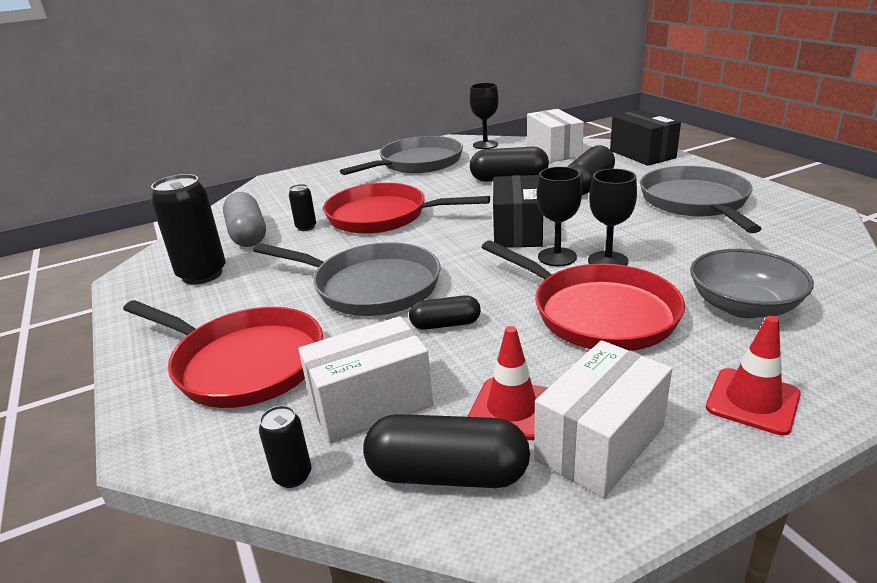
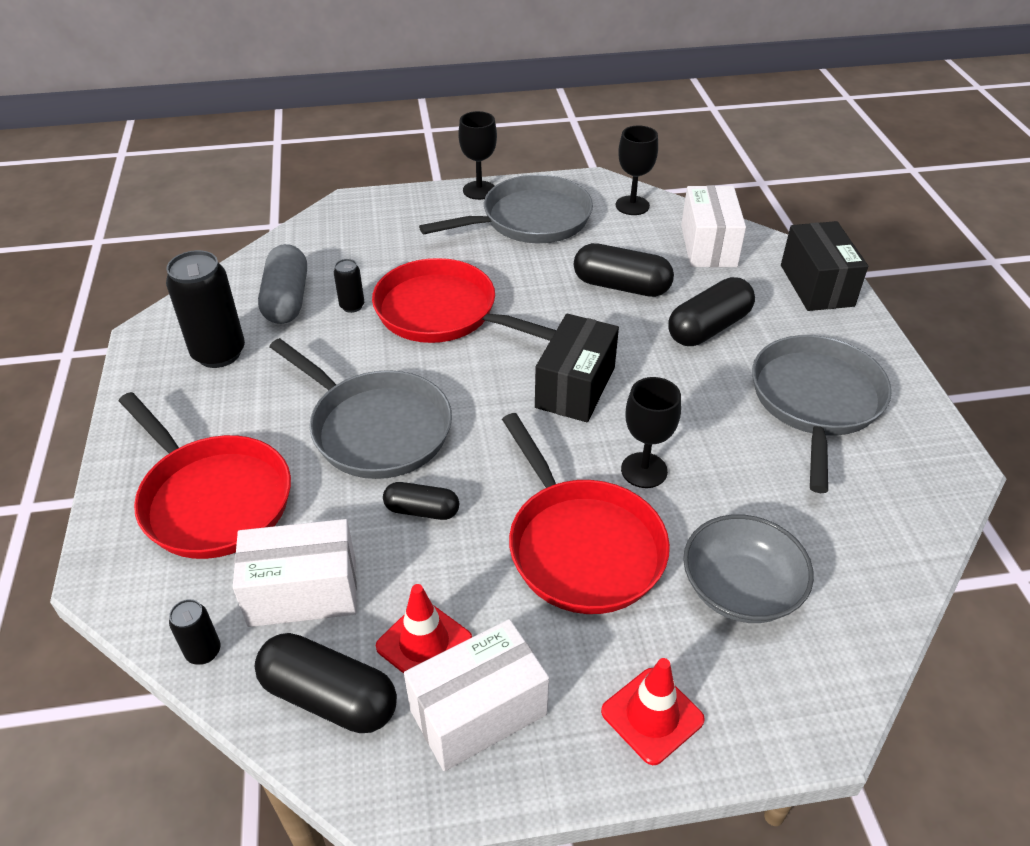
camera: 15 degrees right, 15 degrees up
(557, 257) = (593, 445): black goblet -> black goblet (479, 190)

